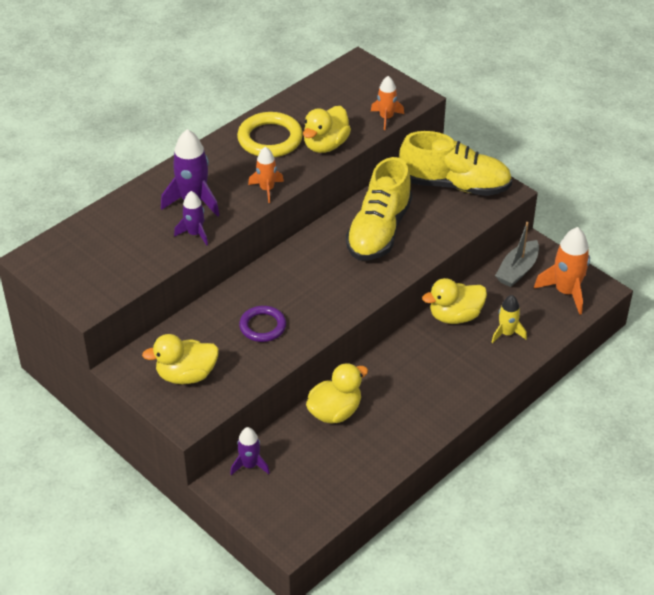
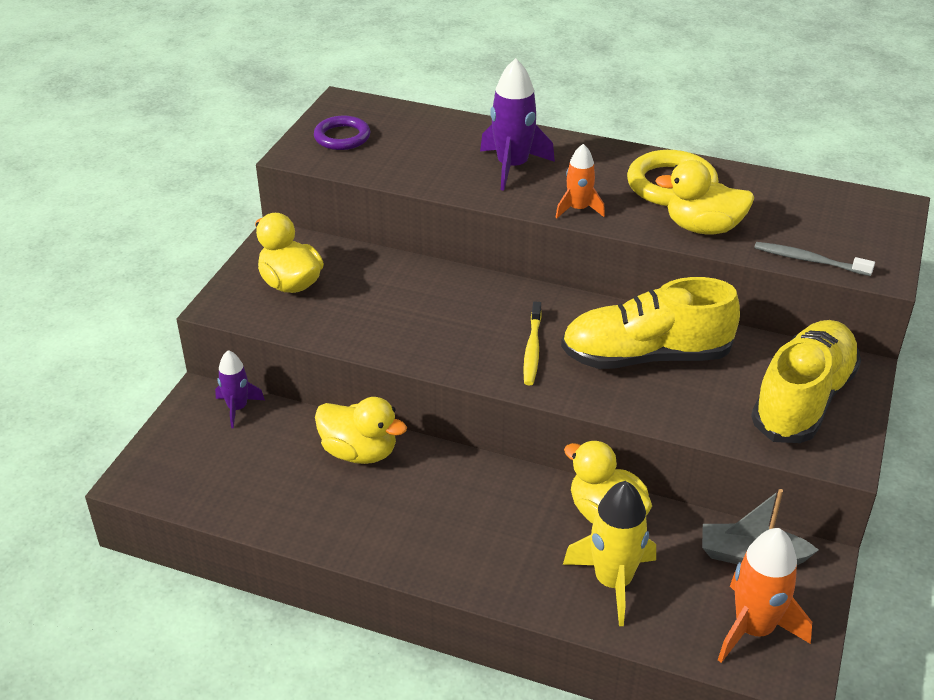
camera: 65 degrees right, 5 degrees down
(195, 234) = (458, 184): purple rocket -> none
(262, 326) = (403, 313): purple ring -> purple ring (342, 137)
(340, 277) = (532, 349): none -> yellow toothbrush
(386, 118) = (809, 260): orange rocket -> grey toothbrush
(454, 185) = (803, 399): yellow shoe -> yellow shoe turned 135 degrees counterclockwise
(506, 333) = (613, 581): yellow rocket -> yellow rocket, size x1.65

